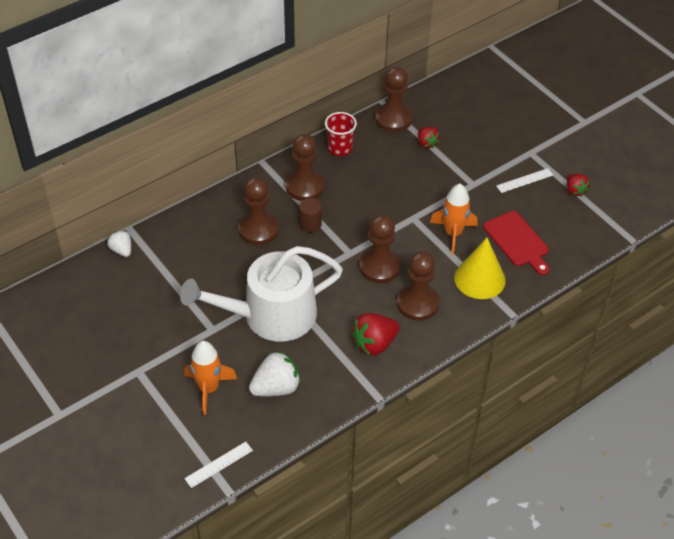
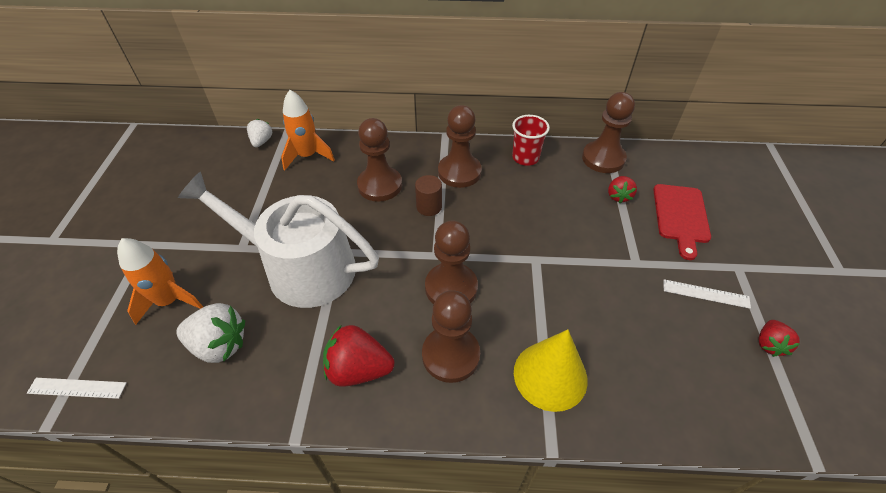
camera: 40 degrees right, 0 degrees up
(453, 233) = (565, 302): orange rocket -> orange rocket (307, 156)
(517, 241) = (638, 360): red cutting board -> red cutting board (681, 216)

